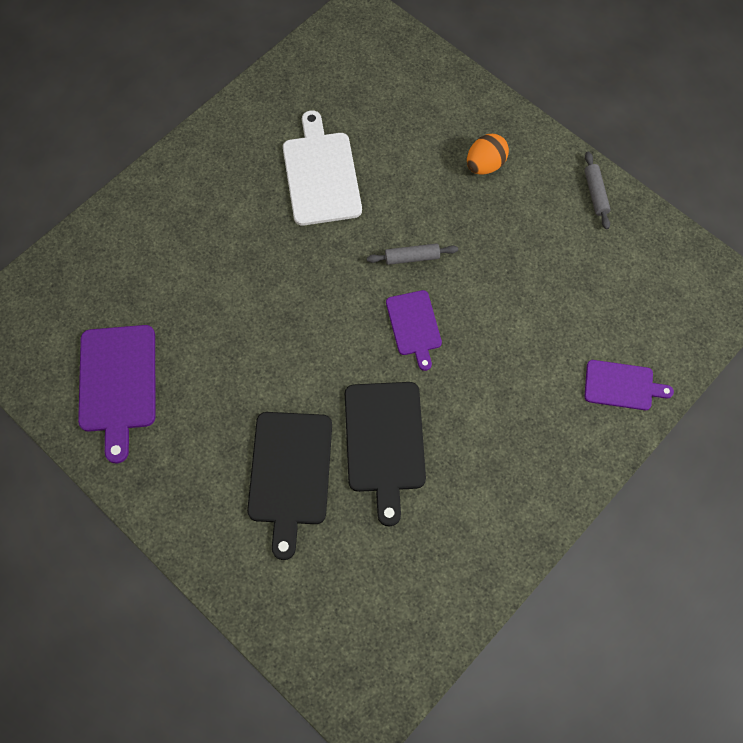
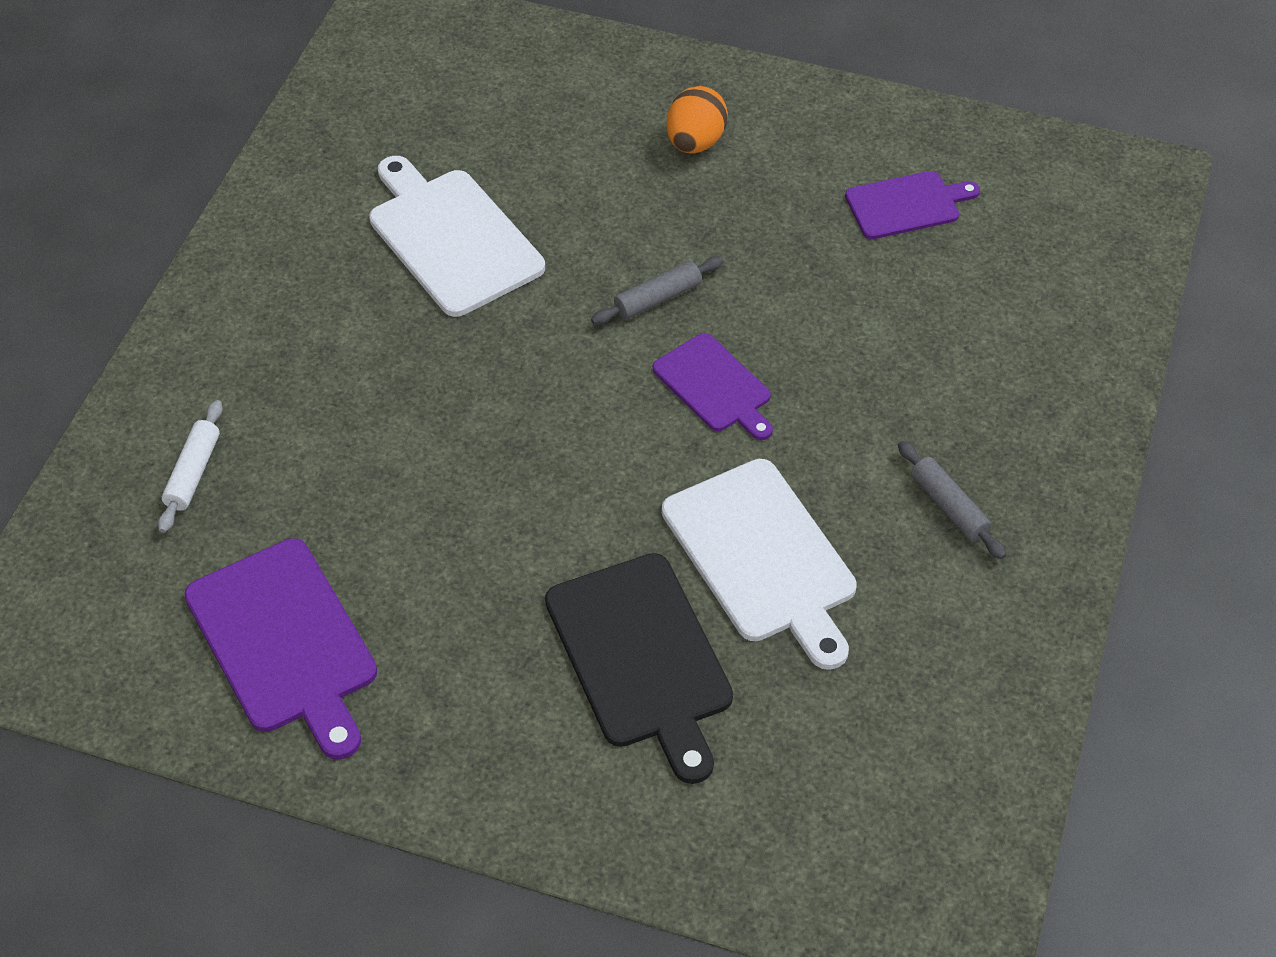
camera: 25 degrees left, 15 degrees down
(121, 264) = (193, 473): none -> white rolling pin
(384, 442) = (762, 557): black cutting board -> white cutting board
(595, 193) = (876, 125): grey rolling pin -> grey rolling pin (949, 507)
(622, 386) = (1062, 351): purple cutting board -> purple cutting board (907, 205)

